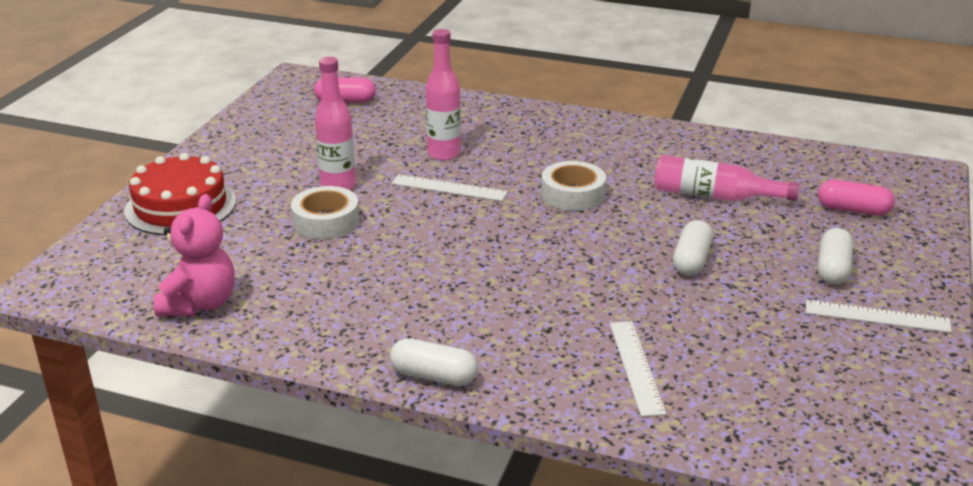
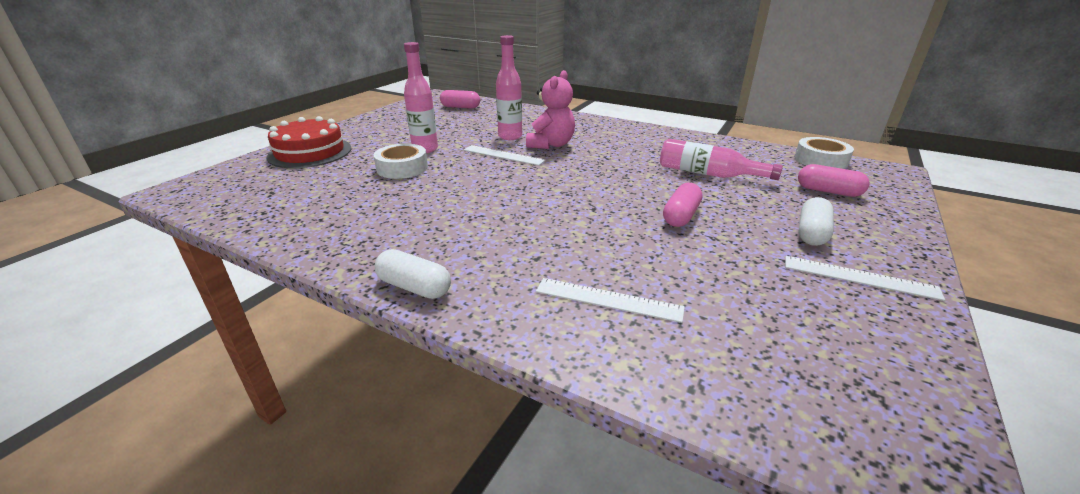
camera: 10 degrees right, 0 degrees up
(200, 304) = (268, 212): pink teddy bear -> pink teddy bear (551, 145)
(573, 194) = (594, 165): white tape -> white tape (820, 160)
(636, 367) = (608, 299): white ruler -> white ruler turned 75 degrees counterclockwise
(691, 260) = (681, 216): white capsule -> pink capsule

